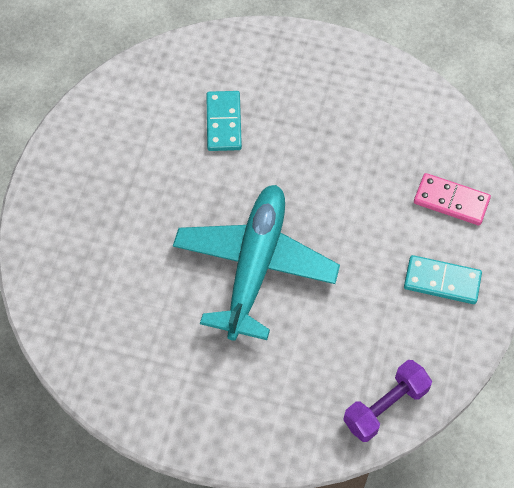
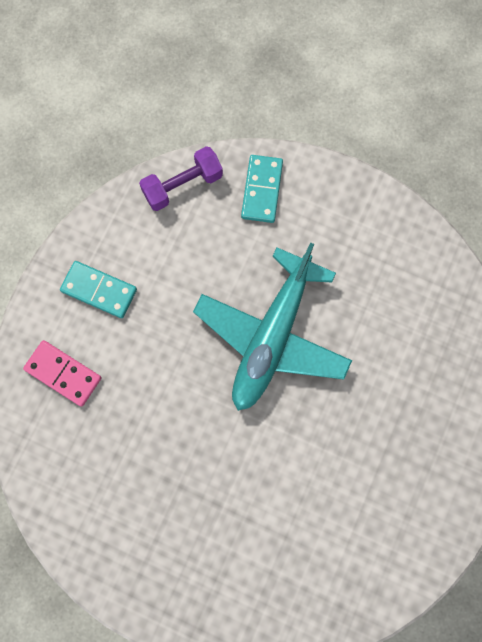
camera: 170 degrees left, 15 degrees up
(223, 123) = (277, 513): turquoise domino -> turquoise domino (262, 190)

